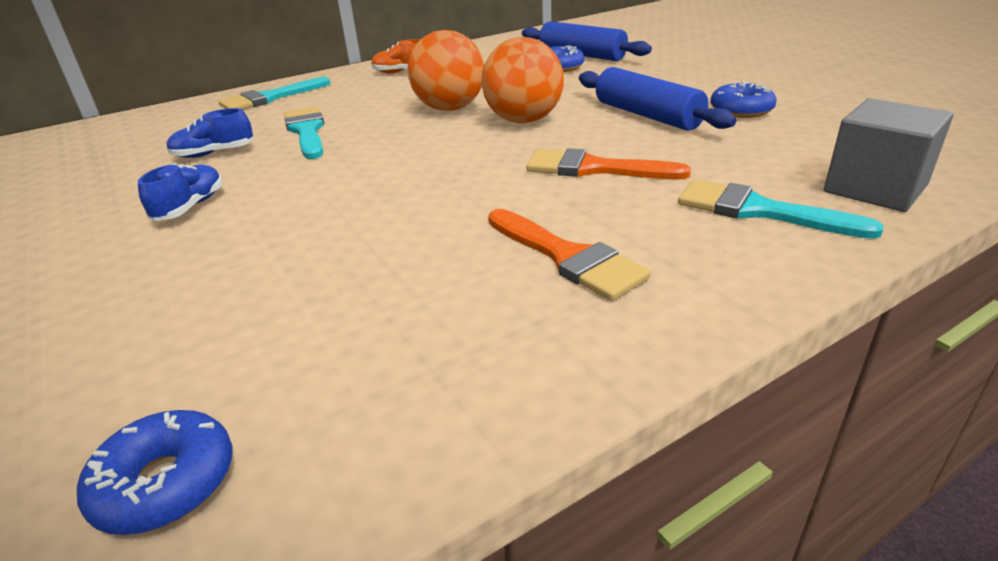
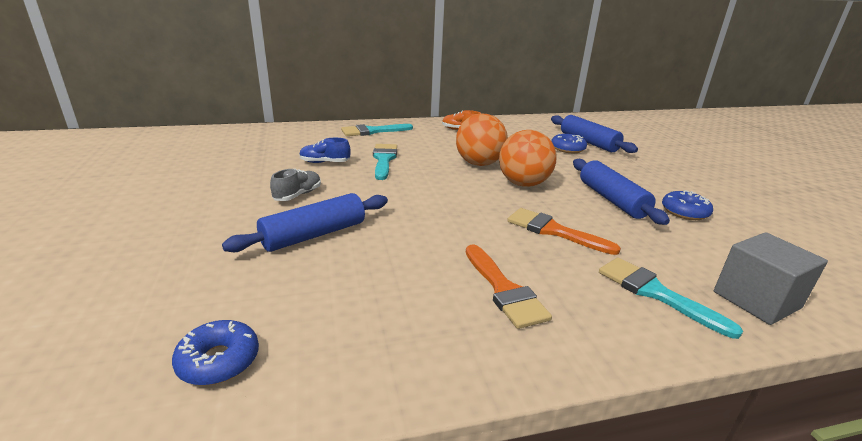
camera: 15 degrees right, 5 degrees down
(190, 207) = (298, 195): blue shoe -> grey shoe
(245, 255) = (314, 235): none -> blue rolling pin

